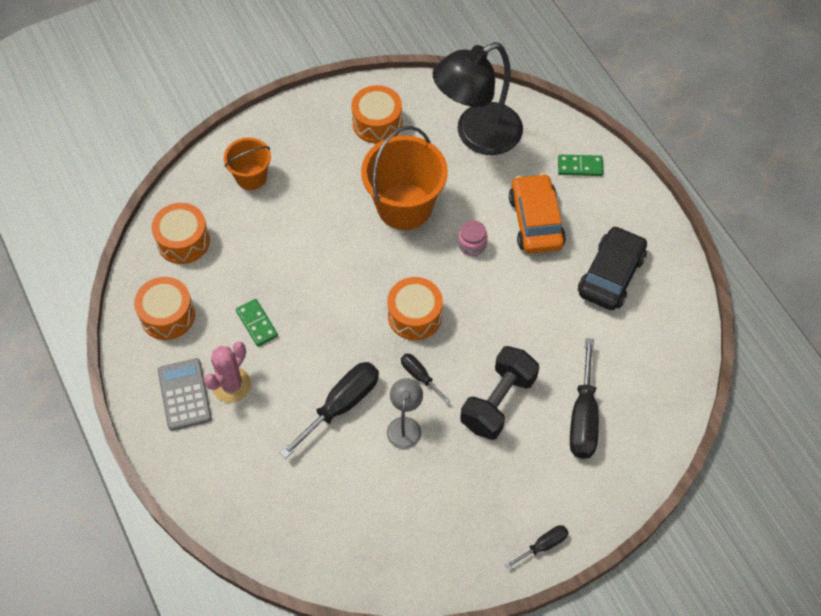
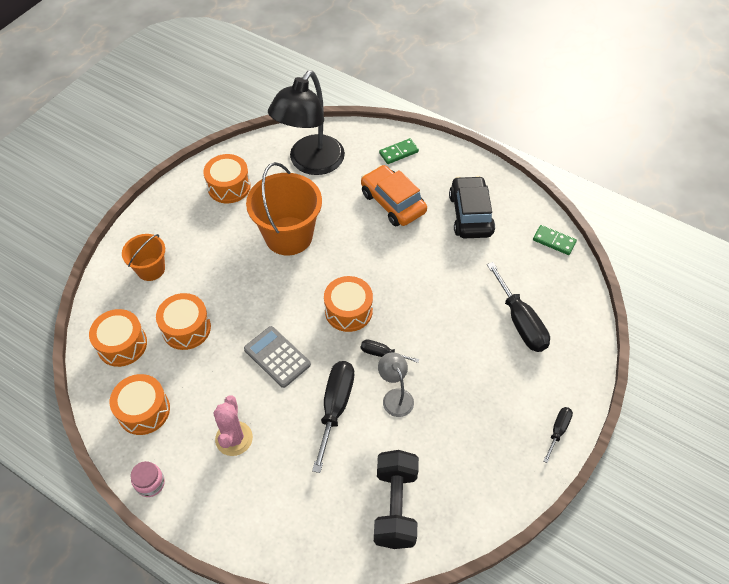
camera: 30 degrees left, 5 degrees down
(184, 394) = (198, 468): grey calculator -> grey calculator (277, 357)
(250, 255) = (186, 328): none -> orange drum
(257, 323) = (225, 379): green domino -> green domino (554, 241)
(472, 245) = (358, 240): pink jar -> pink jar (150, 483)
(498, 402) = (453, 342): black dumbbell -> black dumbbell (395, 506)

